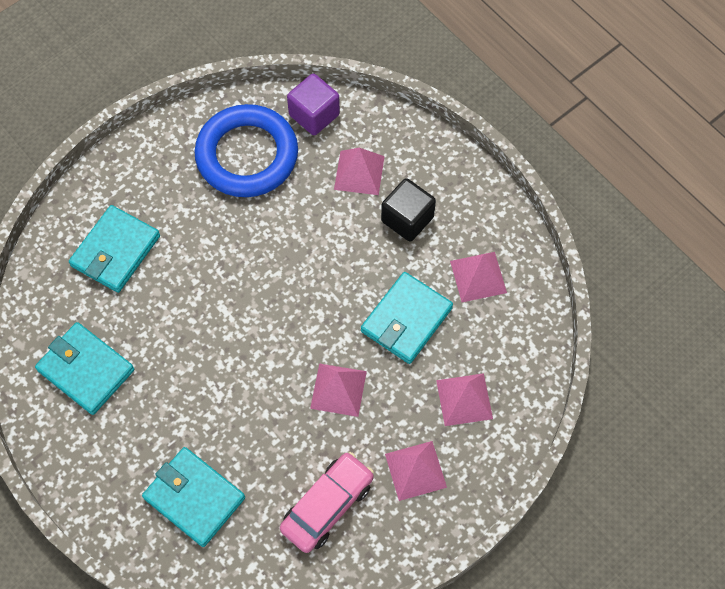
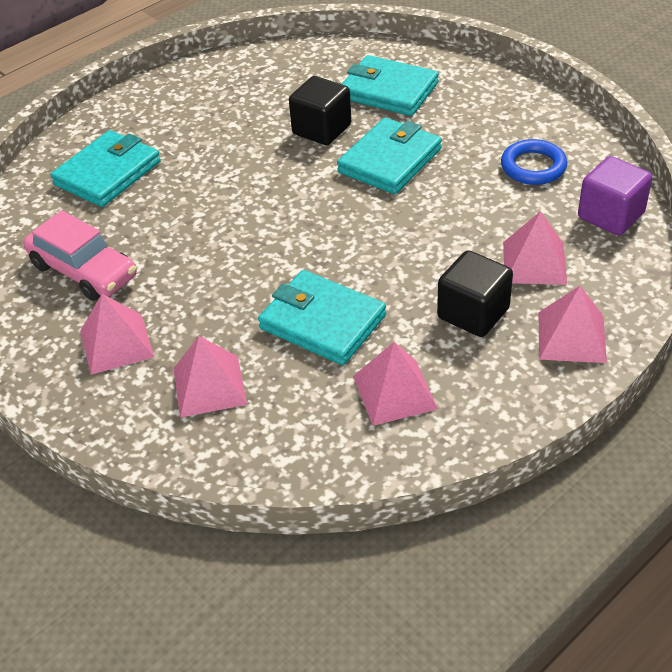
camera: 90 degrees right, 20 degrees down
(86, 370) = (252, 90): turquoise wallet -> turquoise wallet (390, 161)
(164, 310) = (321, 129): none -> black cube
(247, 155) = (533, 167): blue ring -> blue ring, size x0.51
(338, 389) = (226, 268): pink pyramid -> pink pyramid (572, 337)

